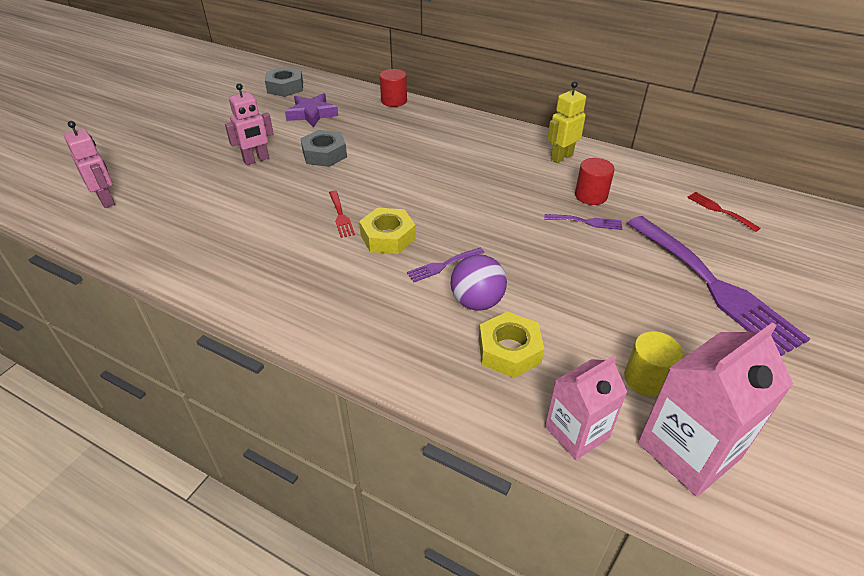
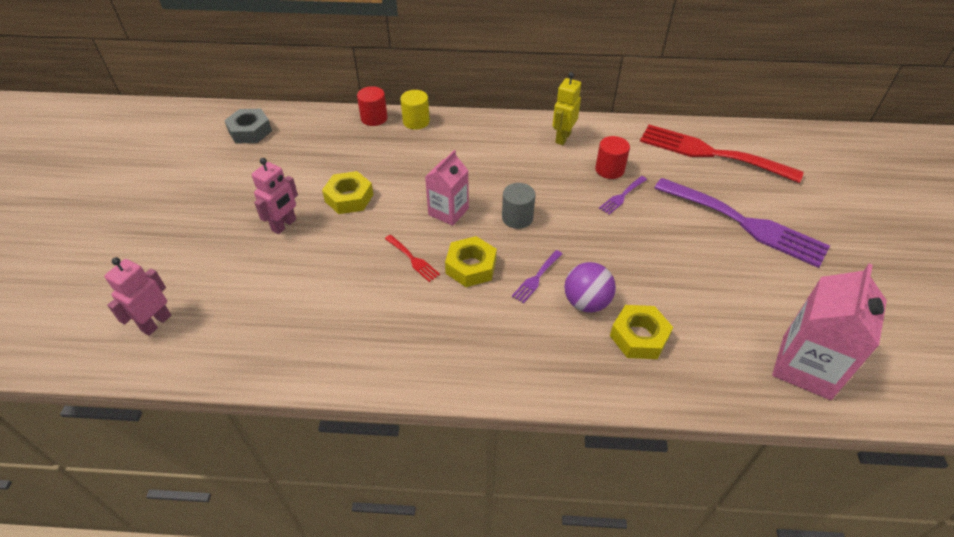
camera: 25 degrees left, 5 degrees up
(107, 200) = (156, 323): pink robot -> pink robot turned 90 degrees counterclockwise
(312, 114) = (302, 155): purple star -> none
(324, 154) = (349, 198): grey nut -> yellow nut
(463, 210) = (517, 218): none -> grey cylinder
(576, 432) = (728, 385): pink carton -> pink carton (448, 211)
(586, 222) = (622, 196): purple fork -> purple fork turned 150 degrees clockwise
(646, 379) = (747, 321): yellow cylinder -> yellow cylinder (416, 121)
(719, 210) = (710, 153): red fork -> red fork, size x2.44

